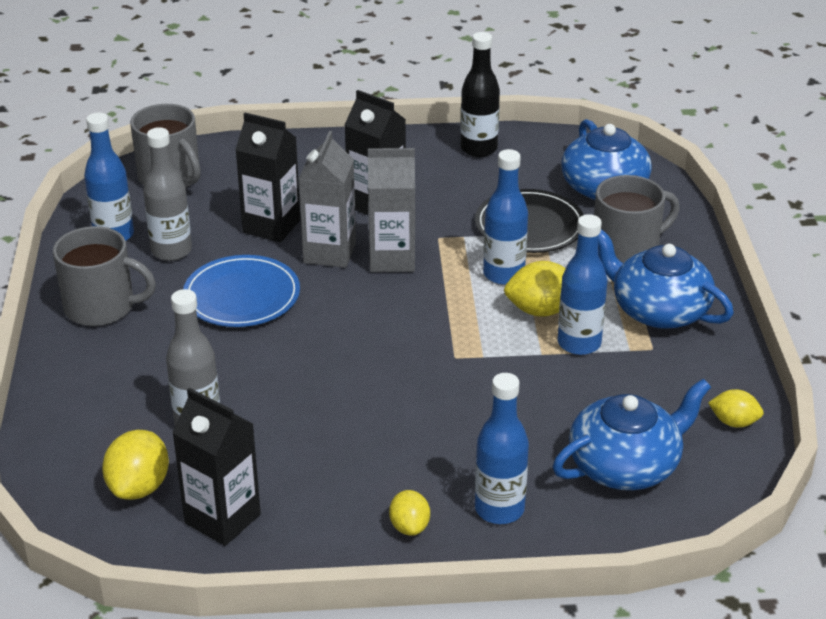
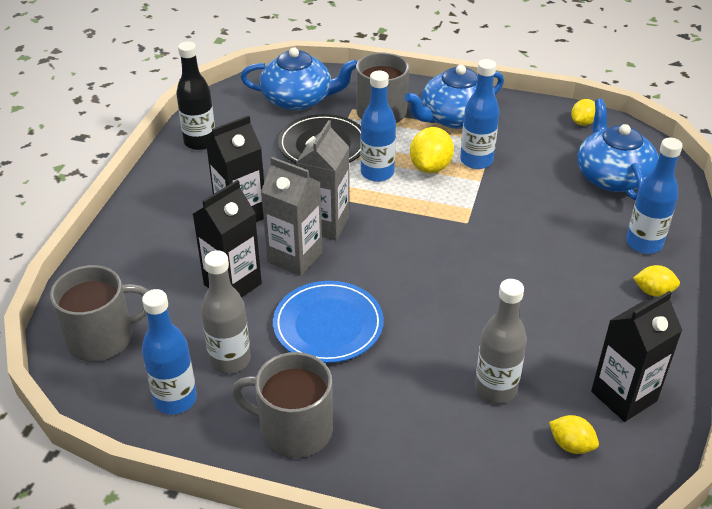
camera: 70 degrees left, 5 degrees up
(101, 307) = (294, 429): grey mug -> grey mug turned 105 degrees counterclockwise
(139, 487) = (571, 445): yellow lemon -> yellow lemon, size x0.63

